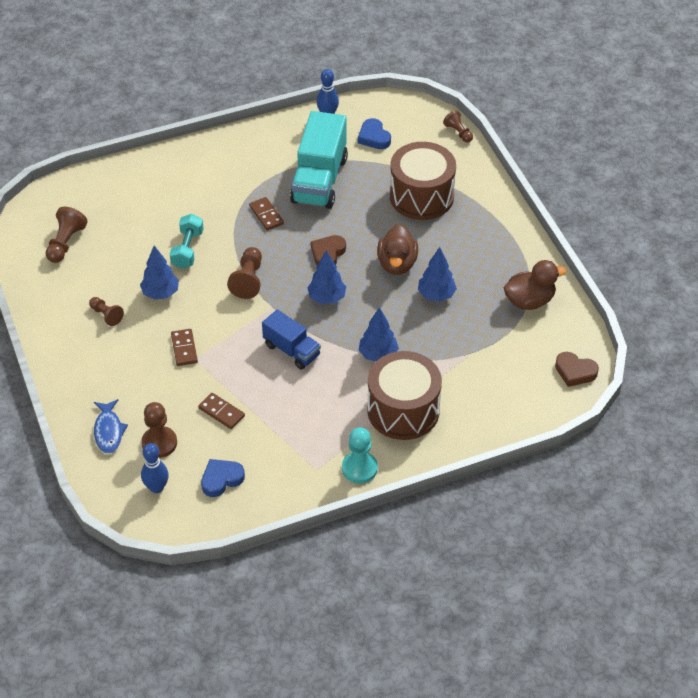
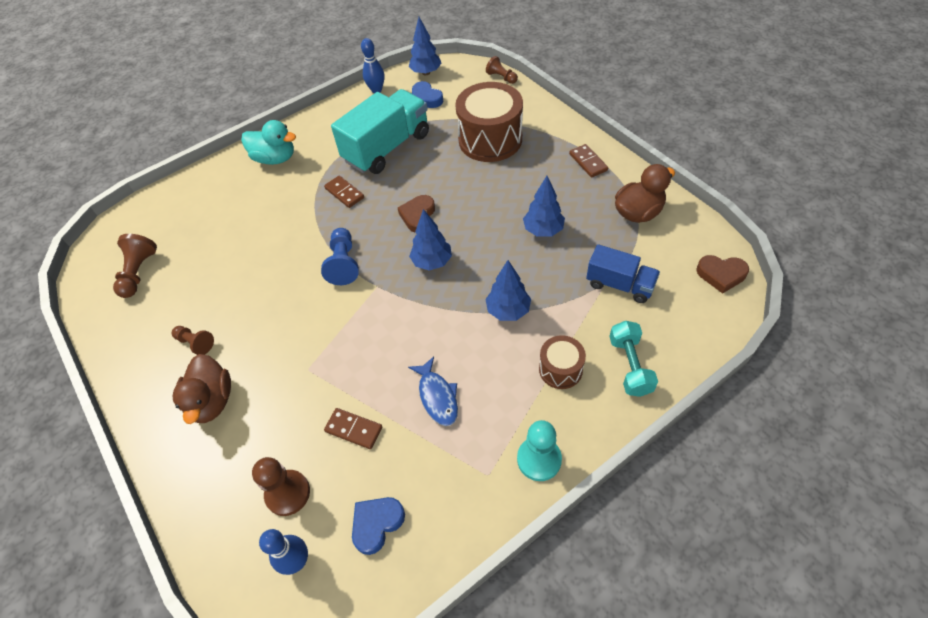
camera: 10 degrees left, 5 degrees up
(109, 431) = (221, 494): blue fish -> blue fish (437, 396)
(160, 293) = (252, 302): blue tree -> blue tree (426, 73)
(184, 349) = (292, 360): brown domino -> brown domino (588, 162)
(187, 249) = (271, 247): turquoise dumbbell -> turquoise dumbbell (630, 366)
(209, 164) = (275, 158): none -> turquoise duck
(248, 280) = (343, 263): brown pawn -> blue pawn
(291, 350) = (413, 330): blue truck -> blue truck (619, 284)
(319, 180) = (387, 148): turquoise truck -> turquoise truck turned 135 degrees counterclockwise
(397, 264) = (491, 209): brown duck -> brown duck (212, 401)
(403, 410) = (560, 369): brown drum -> brown drum, size x0.52

